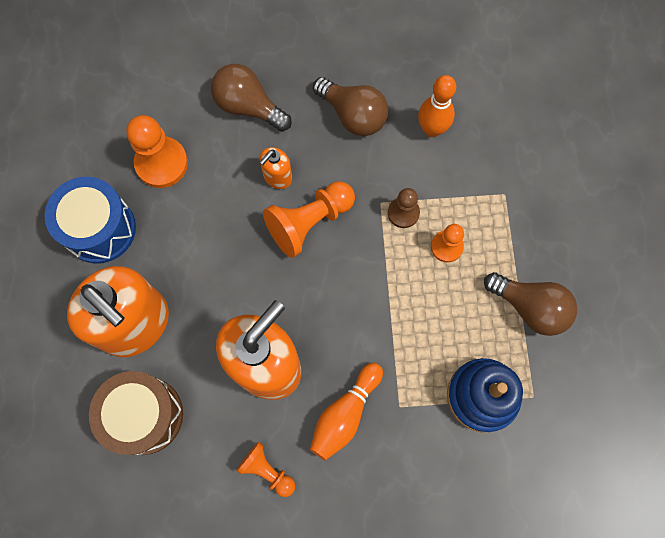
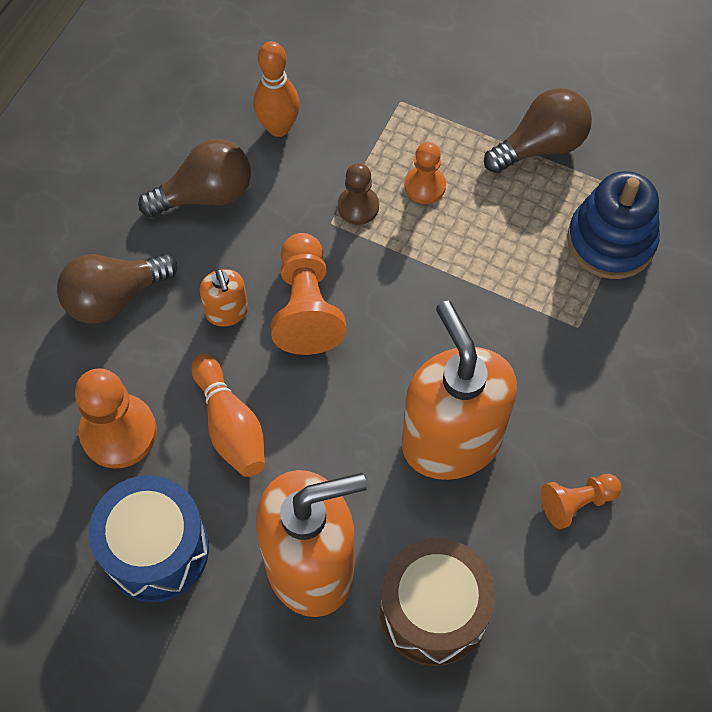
camera: 60 degrees left, 10 degrees down
(345, 414) = (556, 386): orange bowling pin -> orange bowling pin (230, 426)

